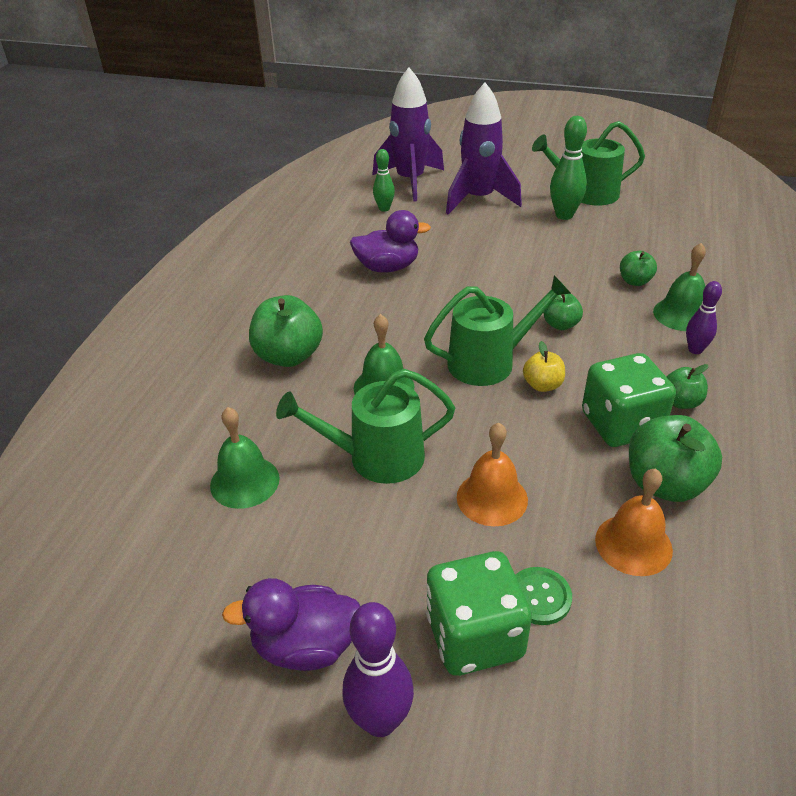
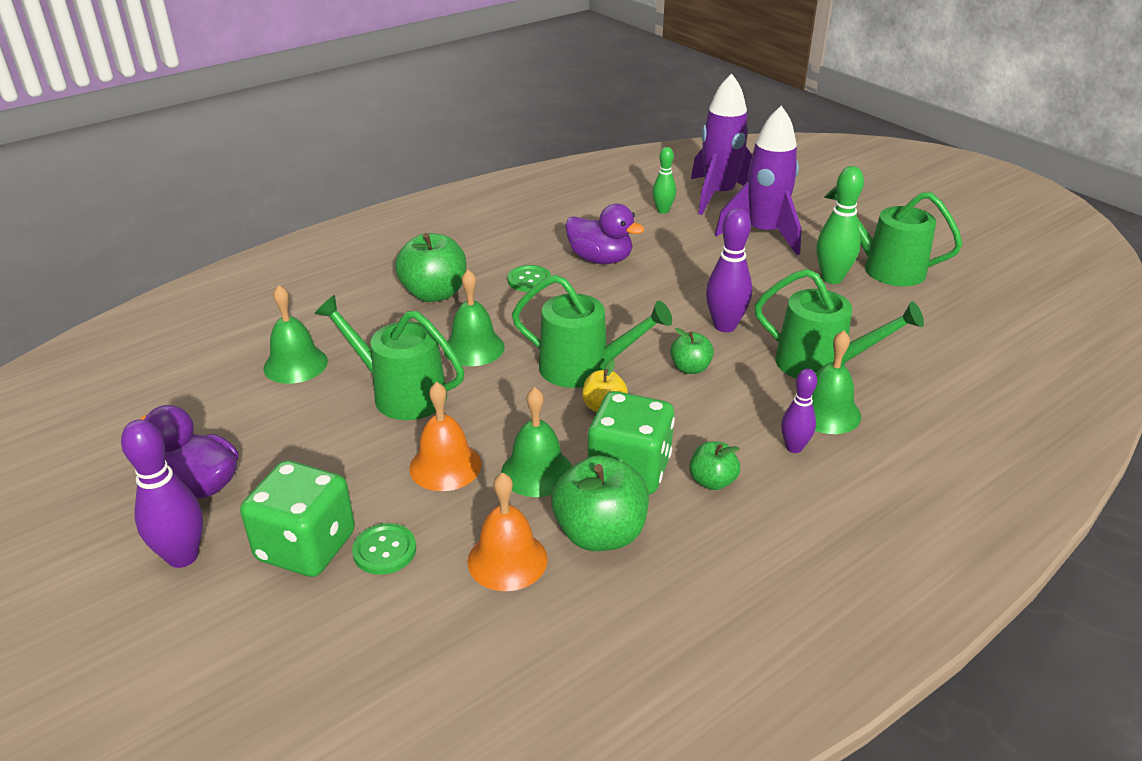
camera: 35 degrees right, 5 degrees down
(353, 309) = (529, 280): none -> green button
(542, 281) = (725, 326): none -> purple bowling pin
(563, 462) = (537, 471): none -> green bell
(635, 281) = (820, 364): green apple -> green watering can

